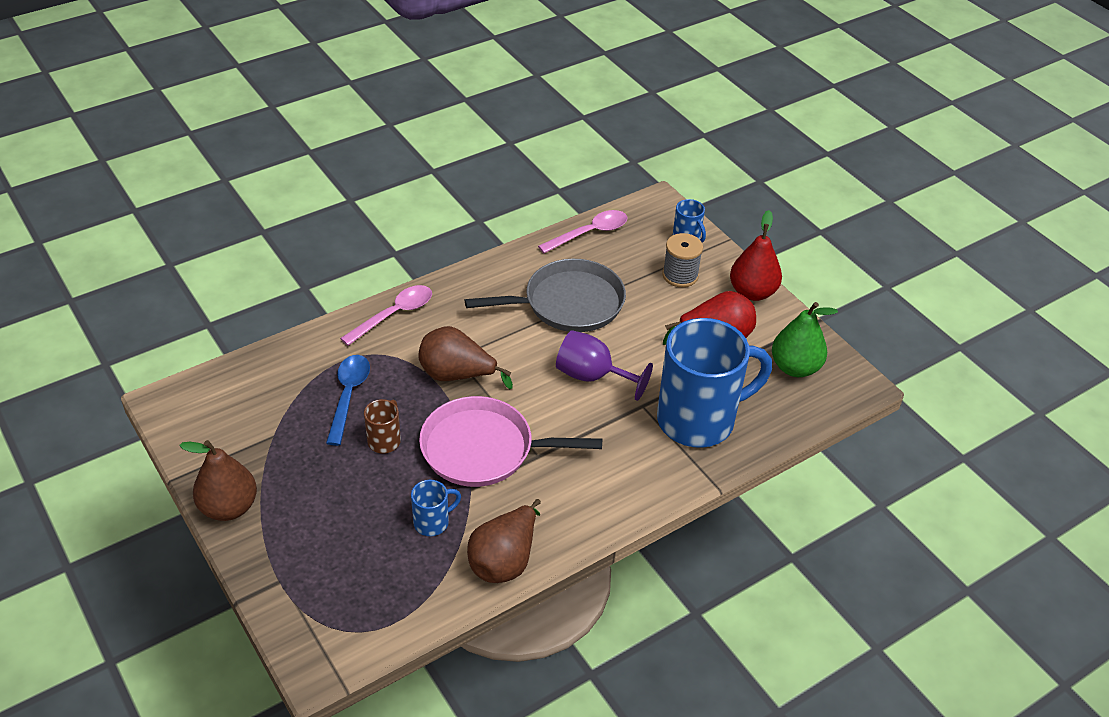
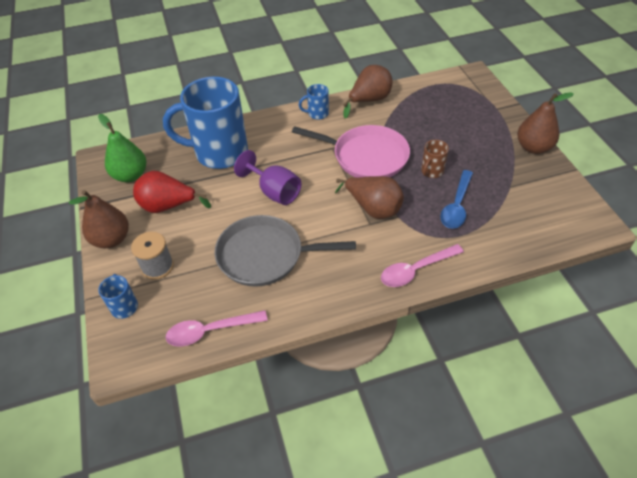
camera: 160 degrees left, 5 degrees up
(432, 522) = (406, 123): blue mug -> blue mug (317, 114)
(752, 292) = (111, 239): red pear -> brown pear

